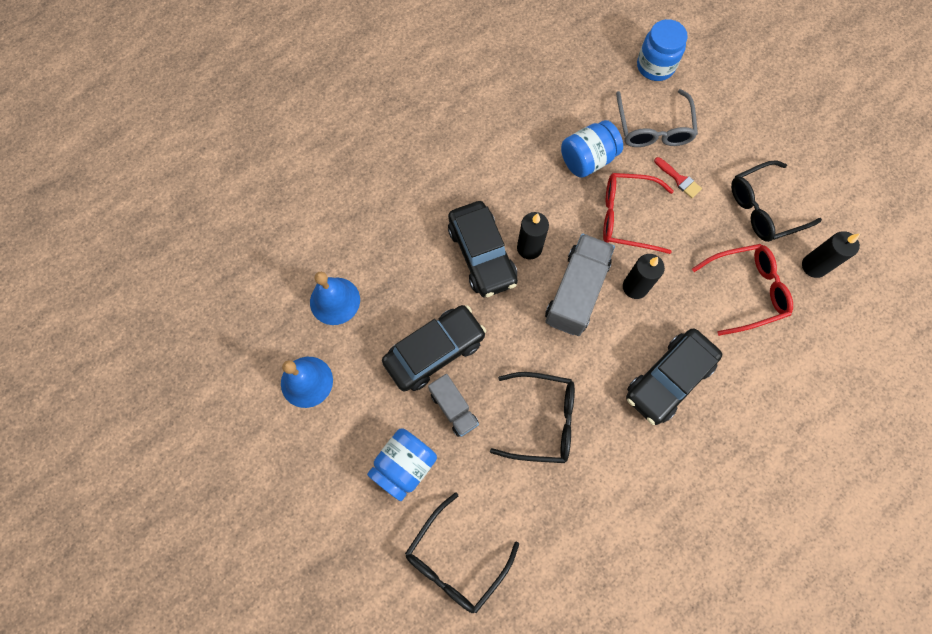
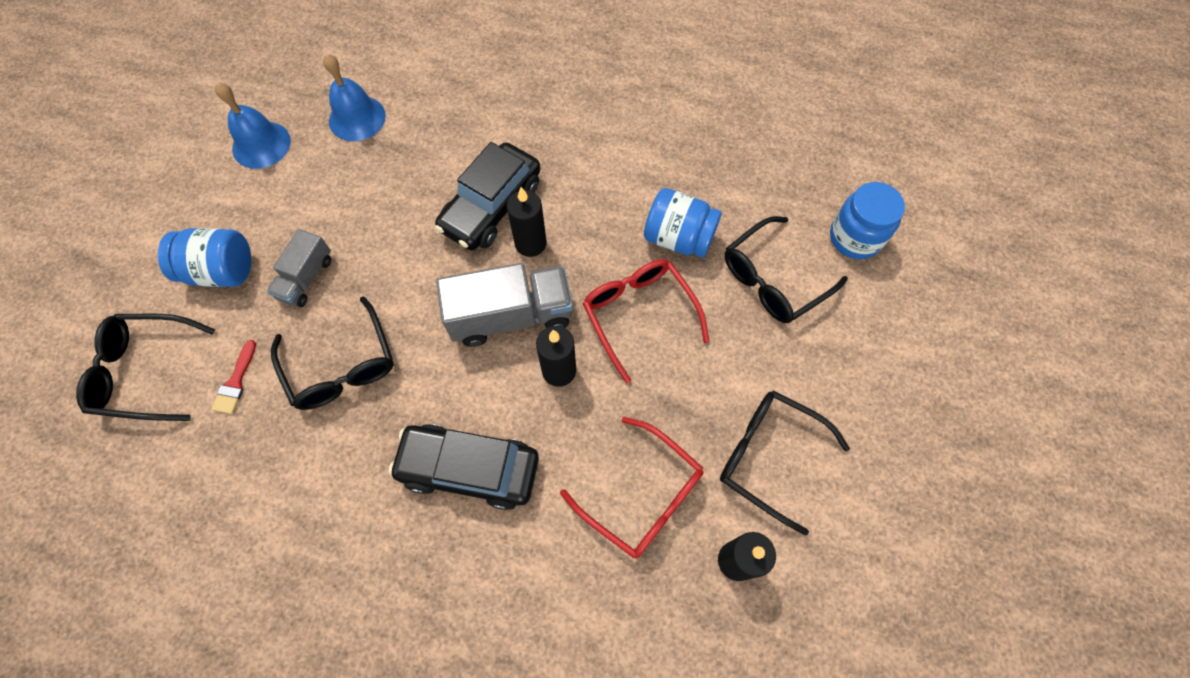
camera: 55 degrees right, 5 degrees down
(434, 351) = (357, 227): black car -> none
(653, 129) = (772, 280): grey glasses -> black glasses
(679, 179) = (730, 342): red brush -> red brush (235, 382)

